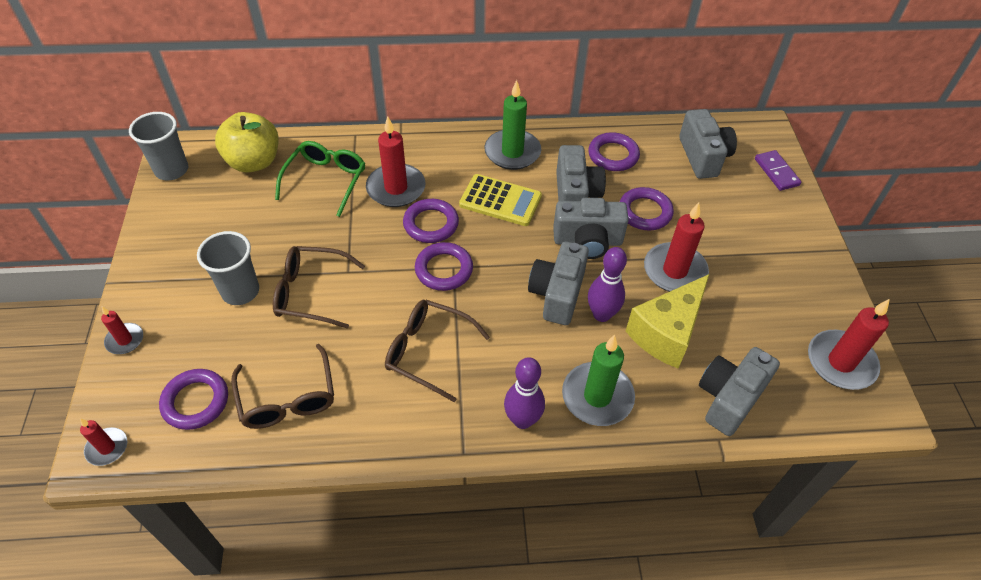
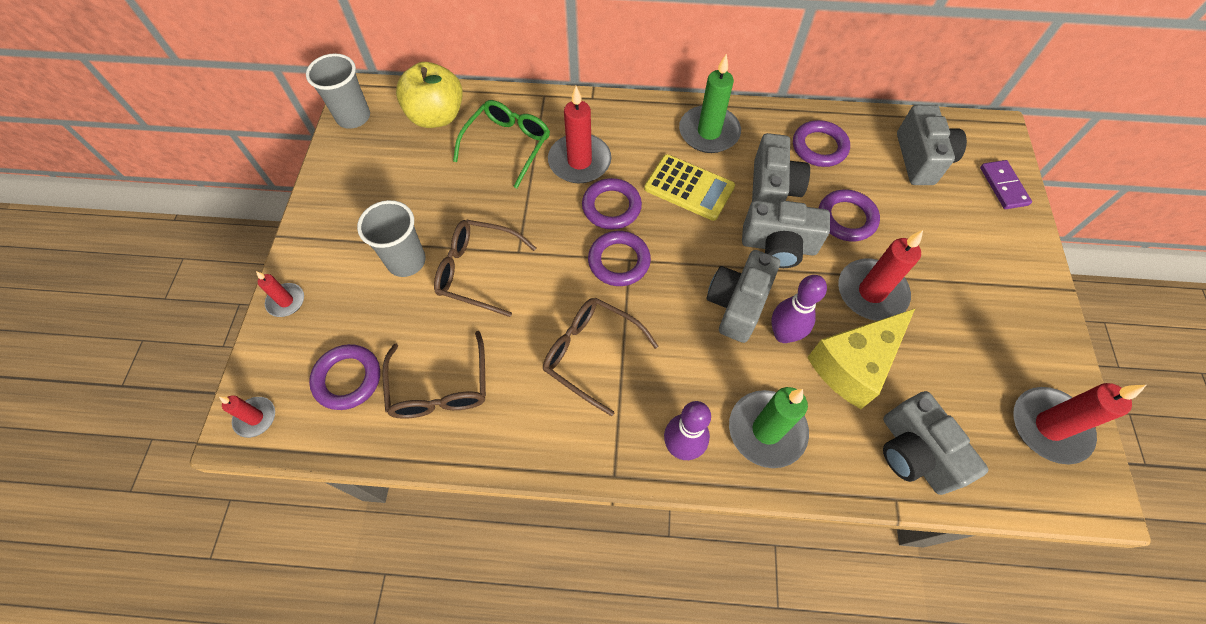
camera: 10 degrees right, 10 degrees up
(729, 398) = (914, 453): grey camera -> grey camera turned 75 degrees counterclockwise

